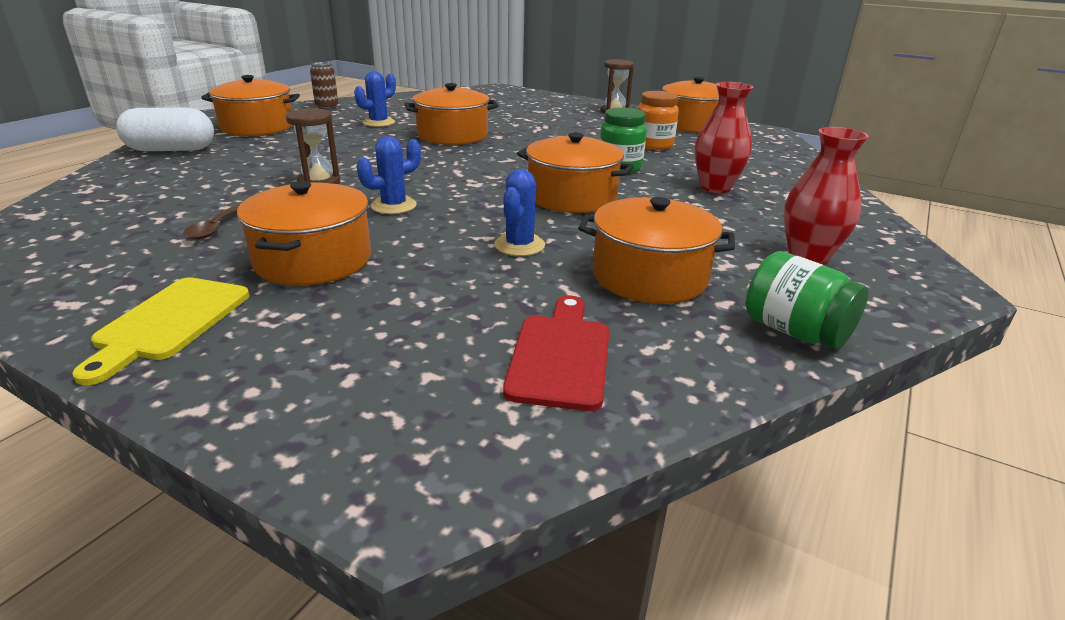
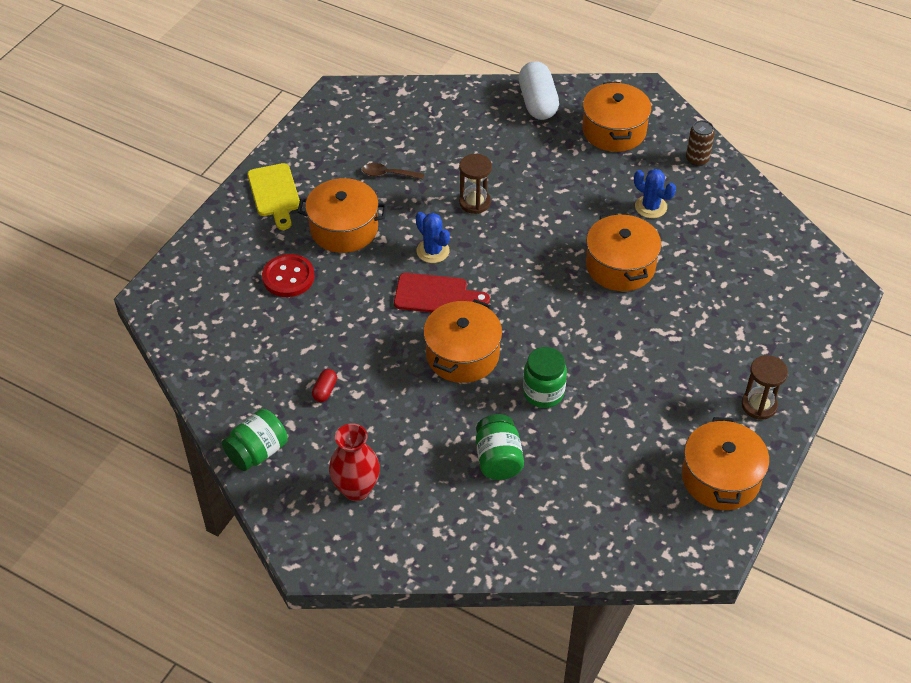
camera: 90 degrees right, 20 degrees up
(169, 322) = (274, 193): yellow cutting board -> yellow cutting board turned 120 degrees counterclockwise
(404, 307) = (288, 277): none -> red button
(519, 245) = (369, 324): blue cactus -> none
(560, 356) = (238, 344): red cutting board -> red cutting board (435, 295)
(649, 276) = (325, 390): orange pot -> red capsule
(653, 145) = (624, 428): orange jar -> none
(715, 187) = (498, 459): red vase -> green jar

